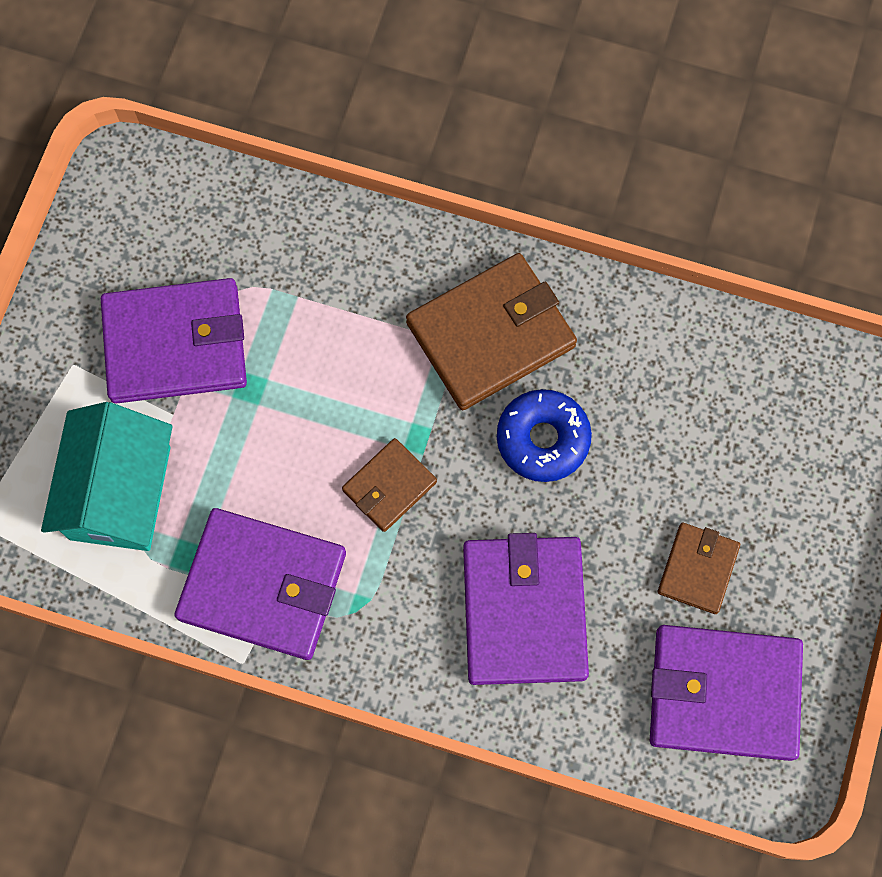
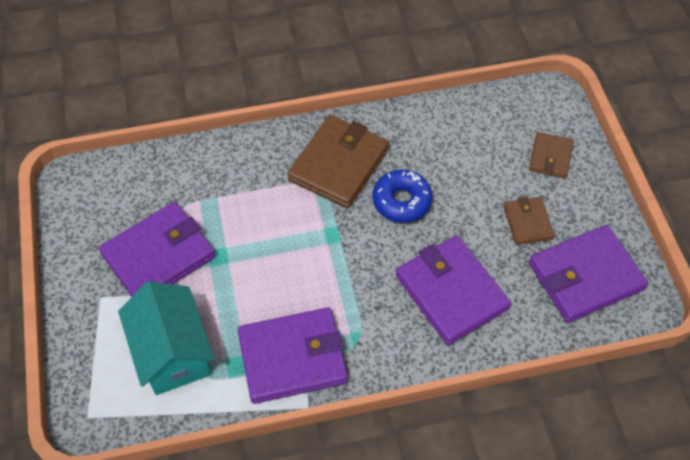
camera: 30 degrees left, 15 degrees down
(389, 486) = (332, 267): brown wallet -> brown wallet (550, 157)

